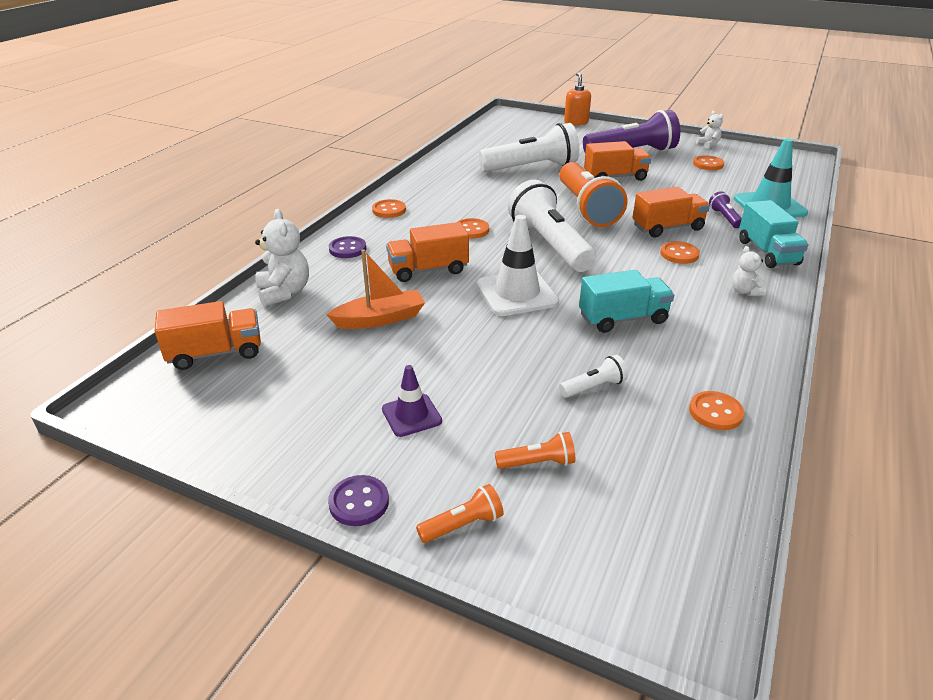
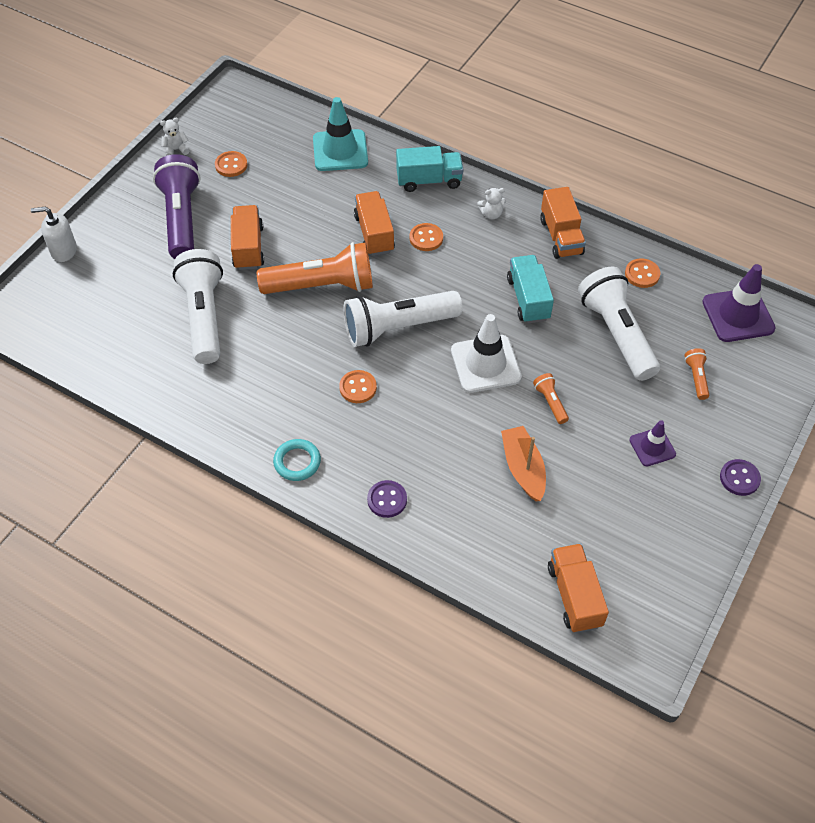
camera: 85 degrees left, 20 degrees up
(284, 292) = (472, 551): white teddy bear -> none
(389, 210) = (297, 462): orange button -> turquoise ring
(428, 270) = (438, 429): orange truck -> orange truck (561, 236)
(462, 525) = (752, 422): orange flashlight -> orange flashlight (550, 402)
(576, 122) = (63, 251): orange soap dispenser -> white soap dispenser
(594, 387) = (616, 334): white flashlight -> white flashlight, size x2.33
(683, 520) = (738, 315): none -> purple traffic cone
(724, 218) = (359, 188): purple flashlight -> none

